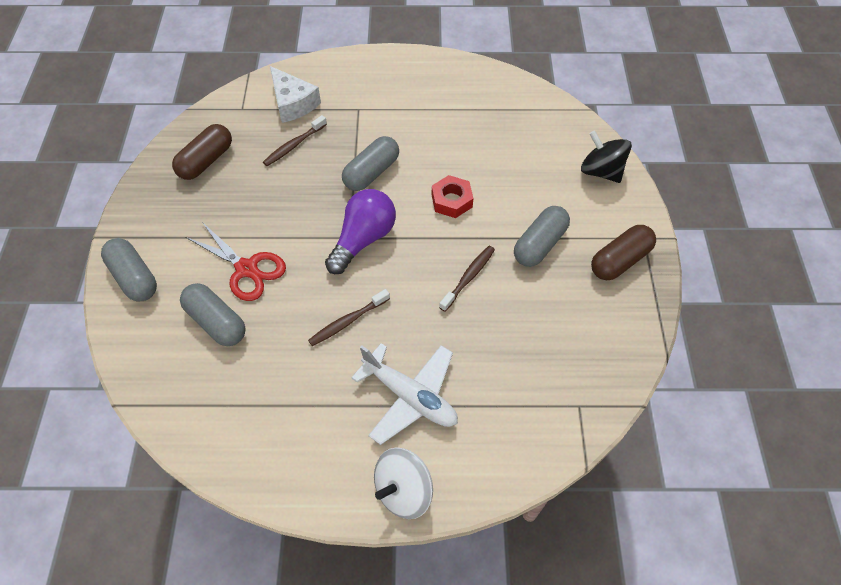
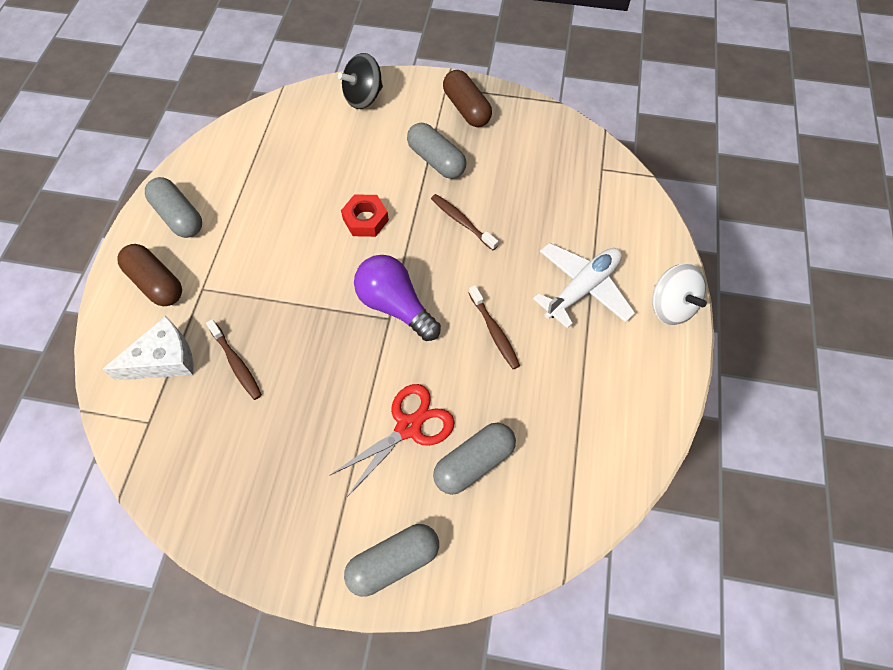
camera: 80 degrees left, 5 degrees up
(206, 161) = (227, 470): brown capsule -> brown capsule (156, 283)
(371, 173) = (305, 287): grey capsule -> grey capsule (179, 216)

